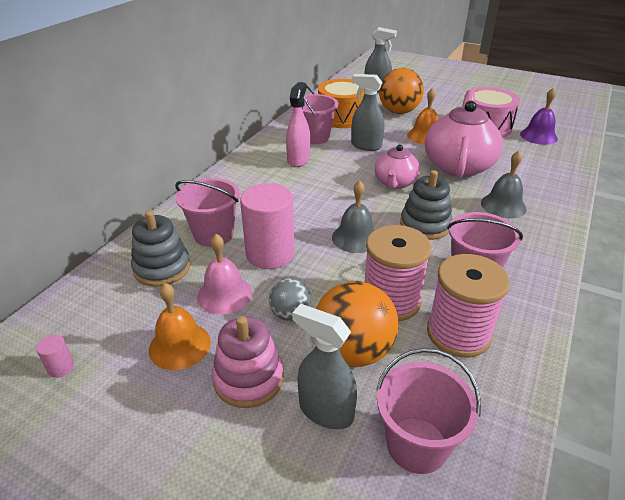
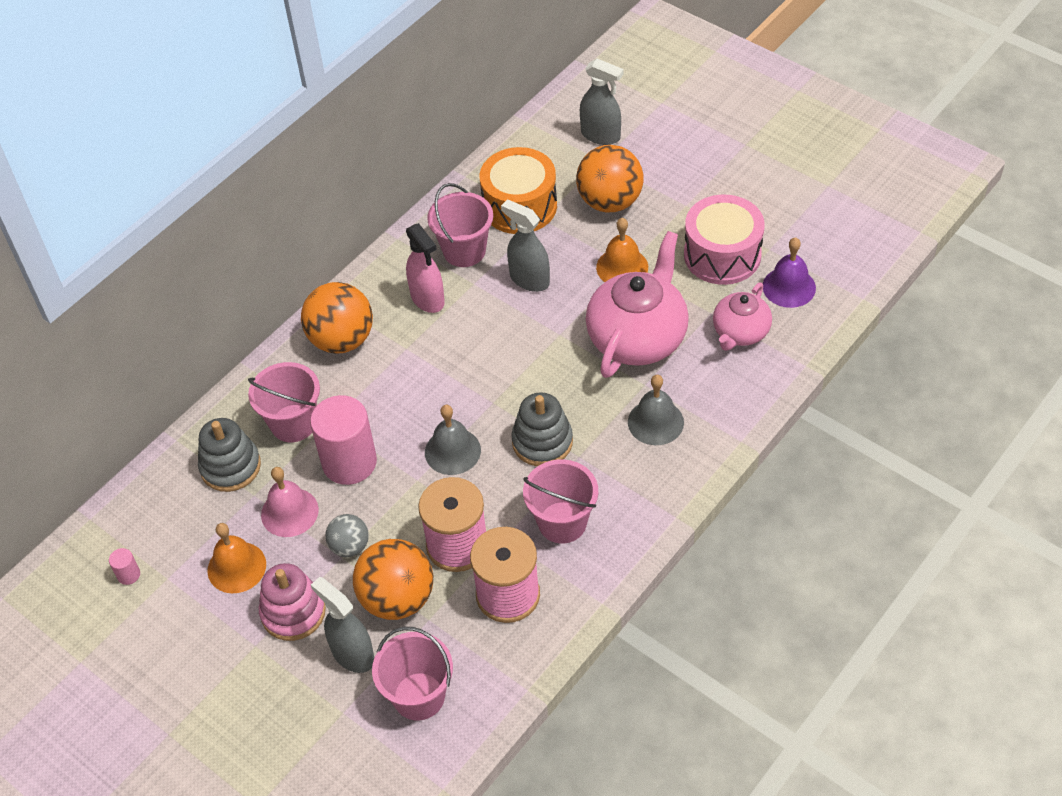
camera: 15 degrees right, 15 degrees up
(241, 184) = (342, 340): none -> orange ball
(298, 160) = (427, 299): pink spray bottle -> pink spray bottle turned 120 degrees clockwise
(395, 183) = (538, 362): pink teapot -> pink teapot (740, 332)

